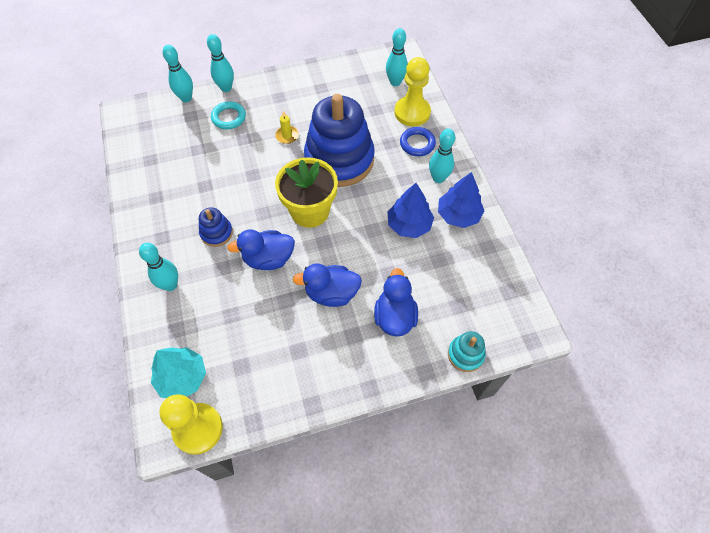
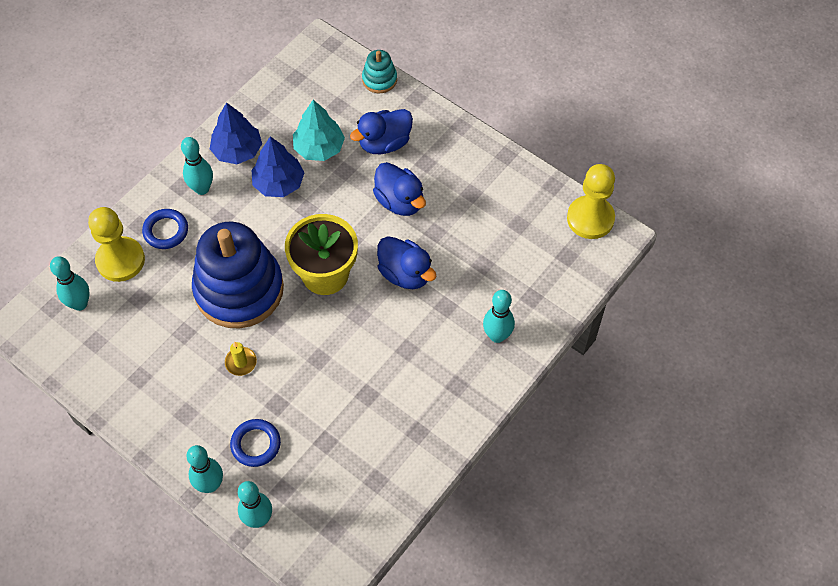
camera: 125 degrees left, 0 degrees up
(182, 377) = (564, 260): turquoise tree -> turquoise tree (319, 148)
(216, 233) = (413, 339): blue stacking toy -> none
(229, 117) = (256, 444): turquoise ring -> blue ring

